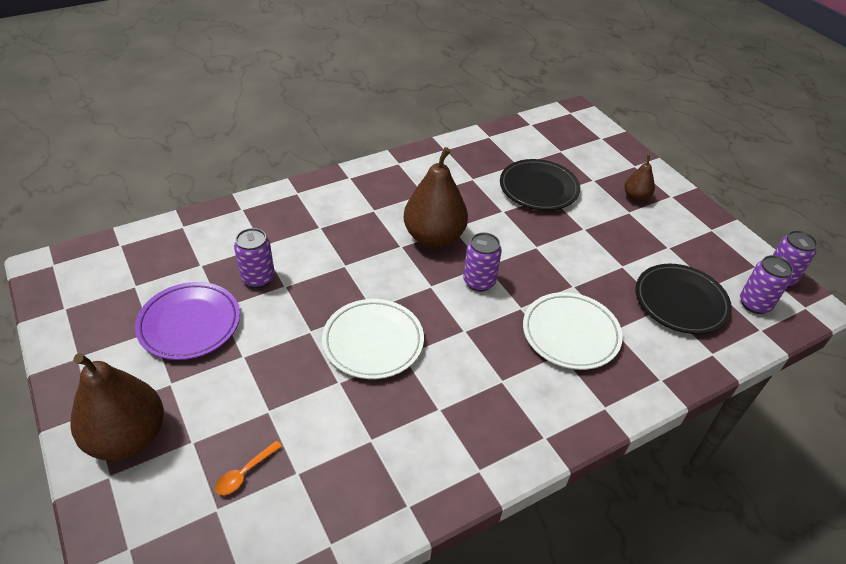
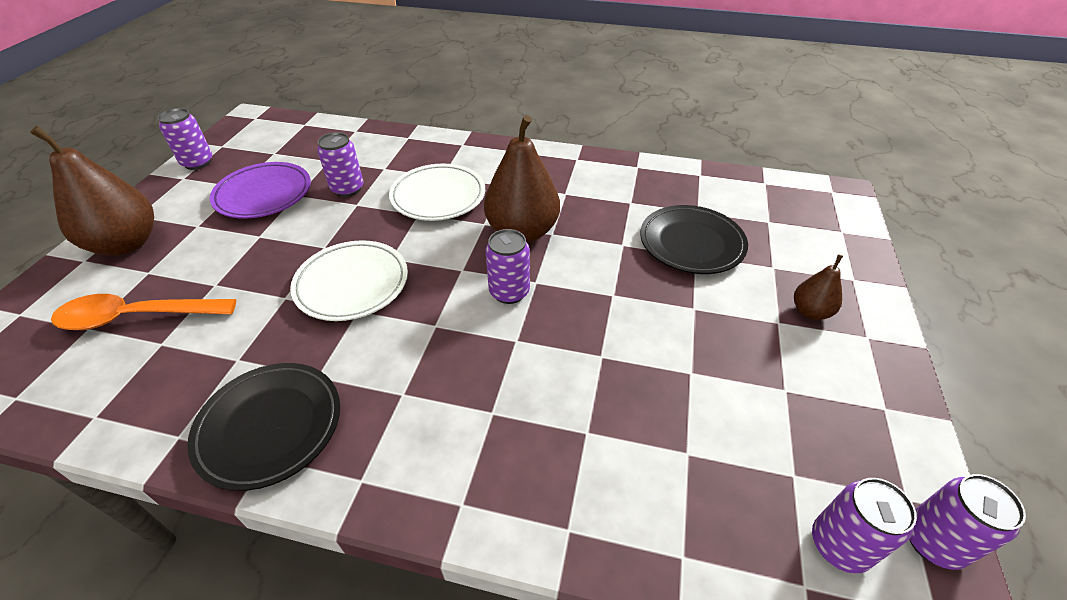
camera: 45 degrees right, 0 degrees up
(68, 336) = (197, 163): none -> purple can
(245, 473) = (137, 317): orange spoon -> orange spoon, size x2.15
(570, 334) = (531, 400): white plate -> white plate (438, 196)
(680, 302) = (718, 462): black plate -> black plate (270, 427)

